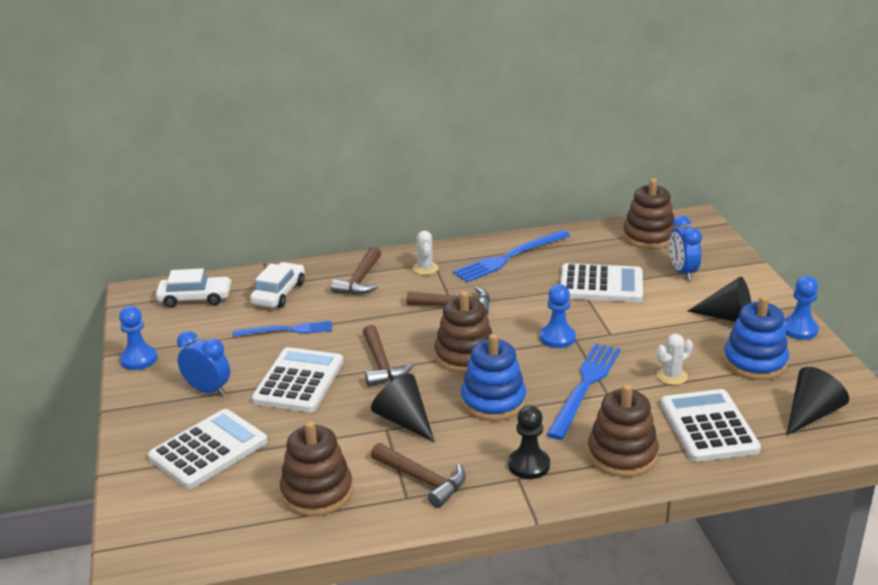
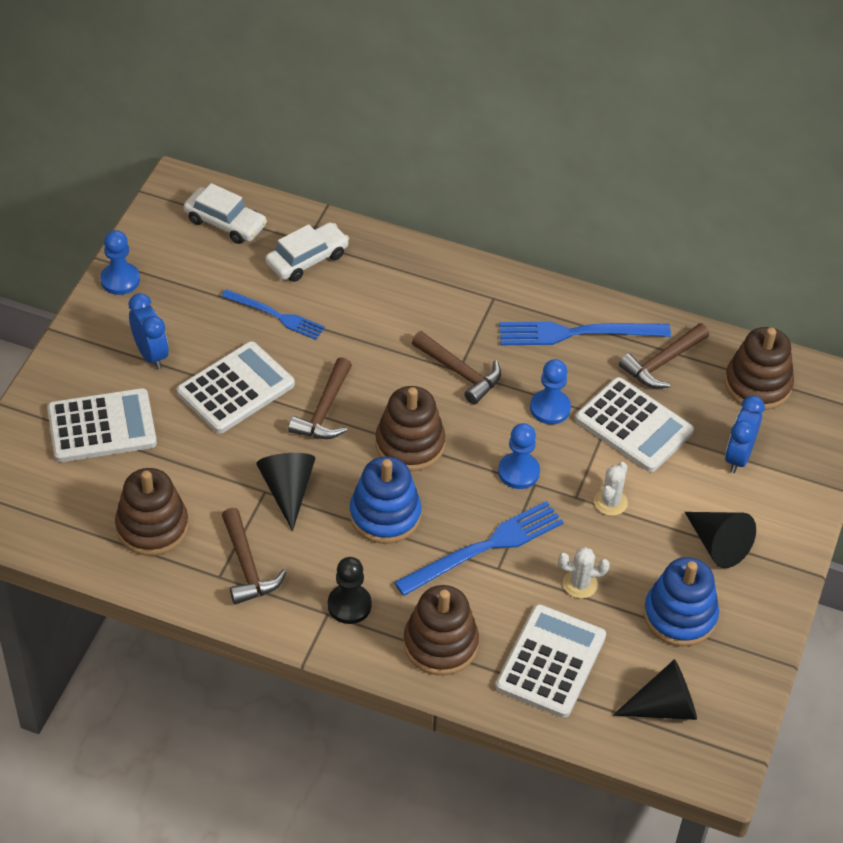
camera: 30 degrees right, 20 degrees up
(360, 280) = (399, 284): brown hammer -> brown hammer (662, 363)
(425, 268) = (477, 302): white cactus -> white cactus (610, 502)
(799, 329) = (773, 603): blue pawn -> blue pawn (550, 408)

